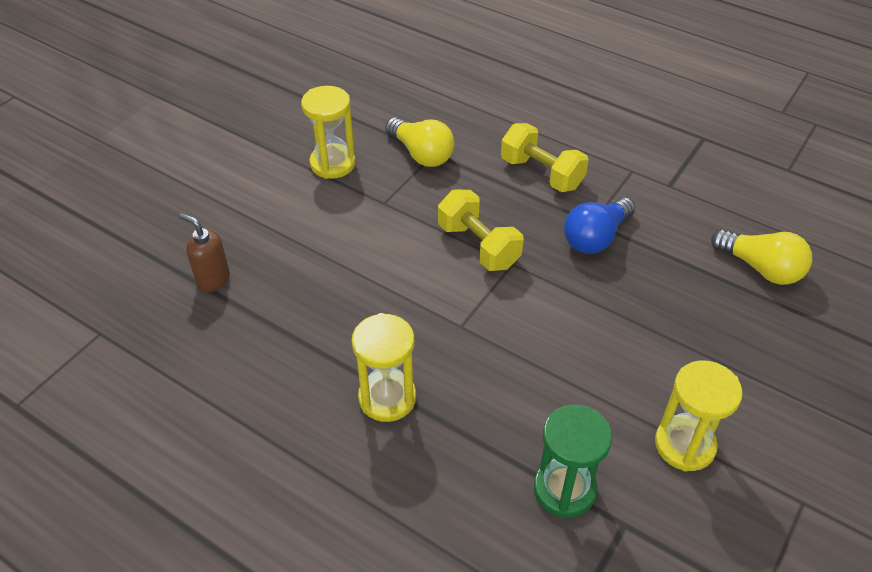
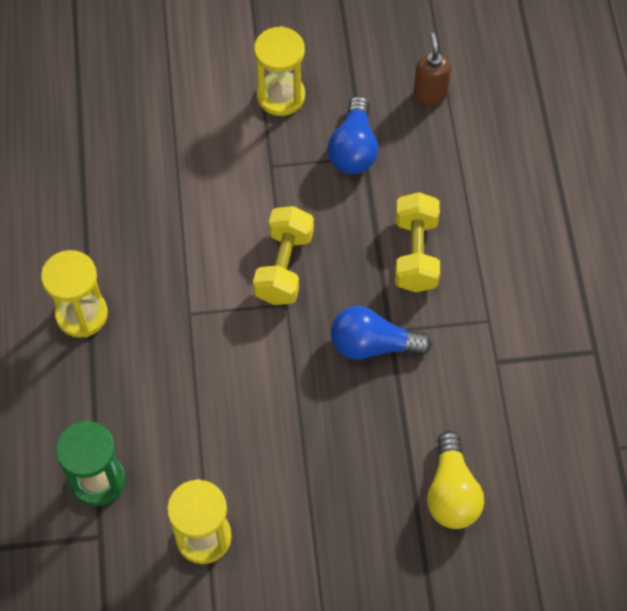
camera: 50 degrees right, 15 degrees up
(213, 280) = (90, 121): brown soap dispenser -> brown soap dispenser (430, 94)
(421, 154) = (353, 148): yellow light bulb -> blue light bulb

